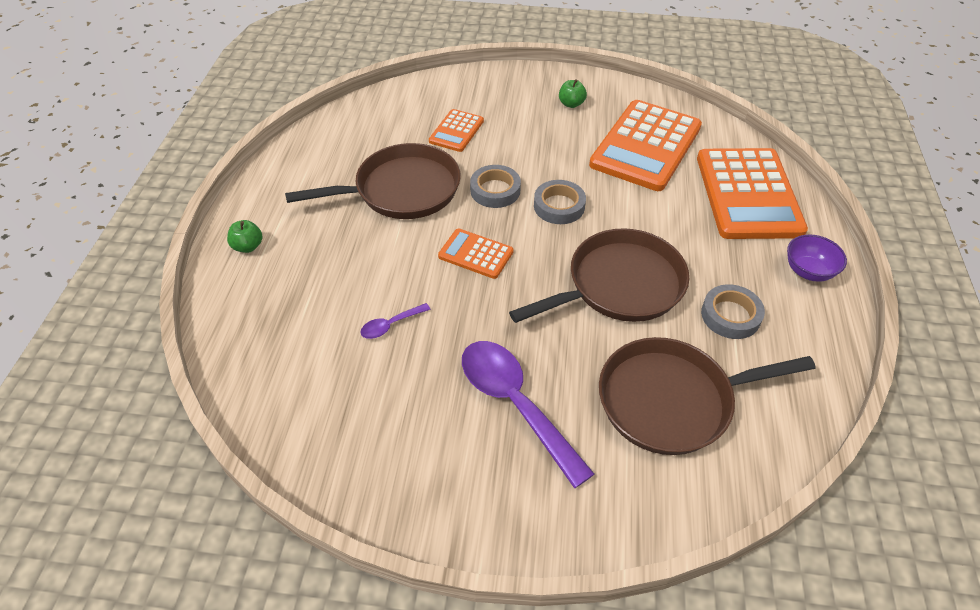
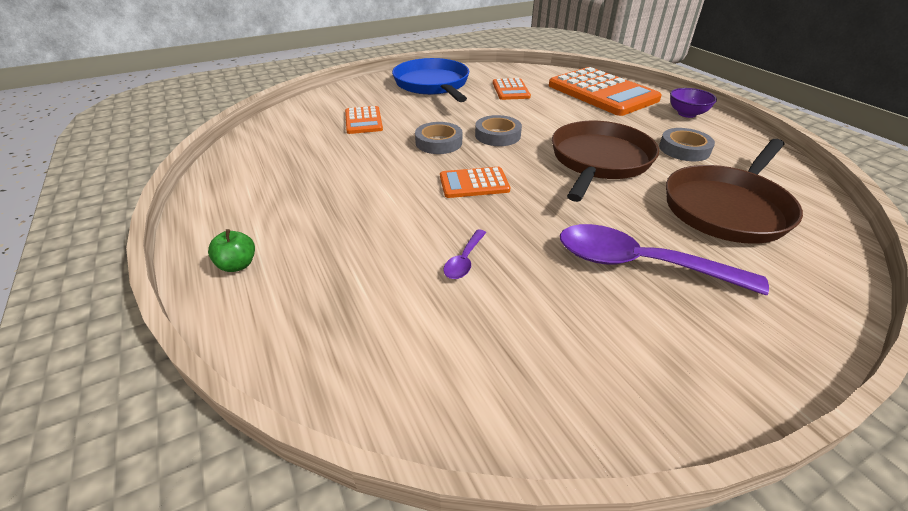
camera: 35 degrees left, 10 degrees down
(401, 190) = (359, 168): brown pan -> none
(571, 104) = (433, 85): green apple -> blue pan
(646, 146) = (510, 90): orange calculator -> orange calculator, size x0.49

